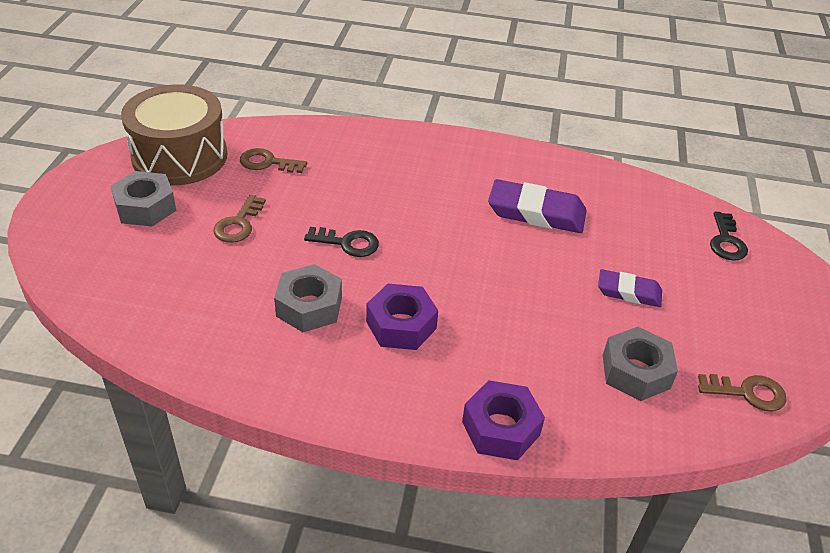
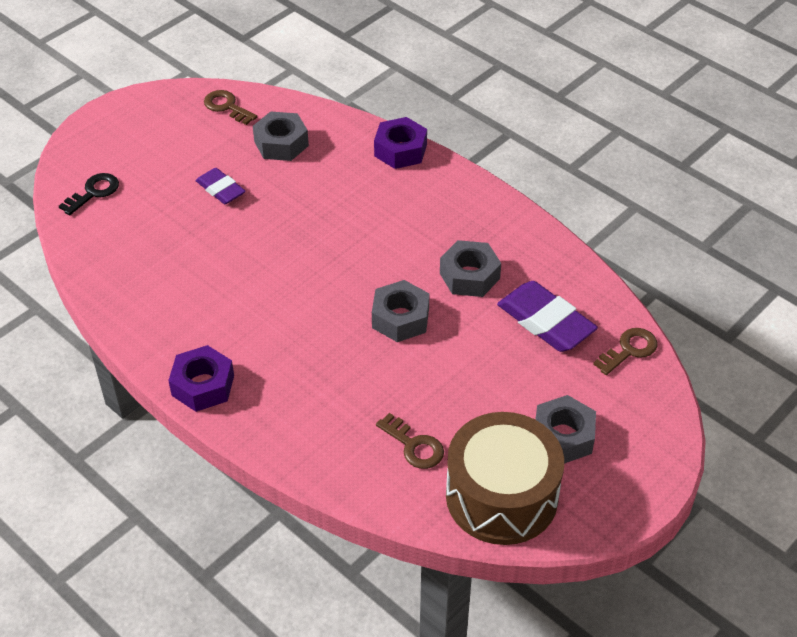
camera: 145 degrees left, 5 degrees up
(238, 224) = (484, 379): brown key -> brown key (629, 350)
(348, 243) = (400, 318): black key -> grey nut
(401, 325) = (411, 234): purple nut -> purple nut (203, 385)
(536, 212) = (212, 280): purple eraser -> purple eraser (545, 321)

